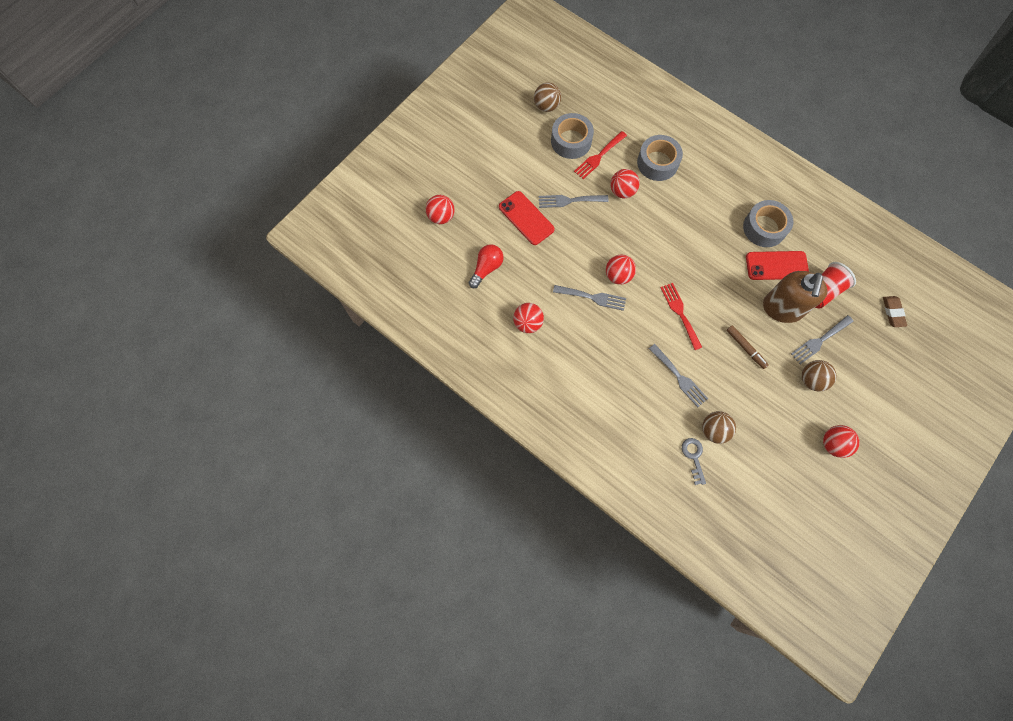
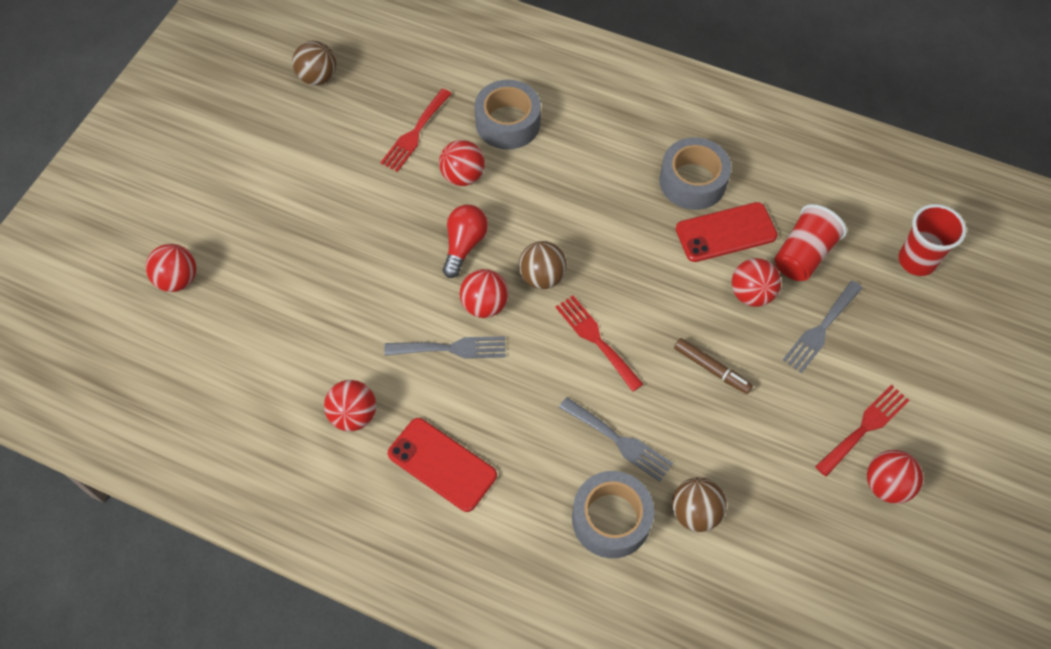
camera: 15 degrees left, 10 degrees down
(486, 268) = (268, 343): red light bulb -> red light bulb (464, 245)
(526, 218) = (318, 250): red phone -> red phone (442, 464)
(569, 200) = (382, 208): grey fork -> none
(571, 141) = (367, 120): grey tape -> grey tape (611, 519)
(693, 457) = (674, 565): grey key -> none
(782, 308) = (751, 294): brown soap dispenser -> red ball
(811, 380) = (825, 392): brown ball -> brown ball (542, 277)
(830, 407) = (865, 427): none -> red fork
(893, 312) = (916, 260): brown eraser -> red cup

